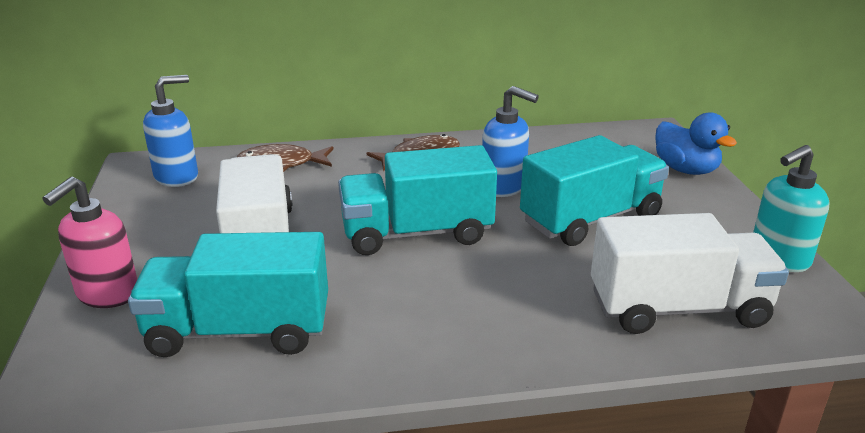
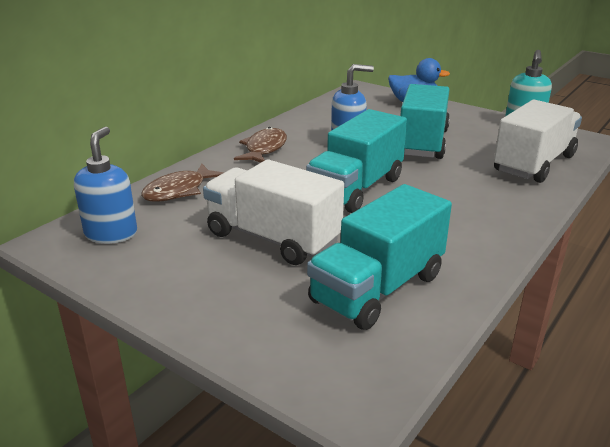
camera: 45 degrees left, 0 degrees up
(107, 294) = (242, 324): pink soap dispenser -> none

